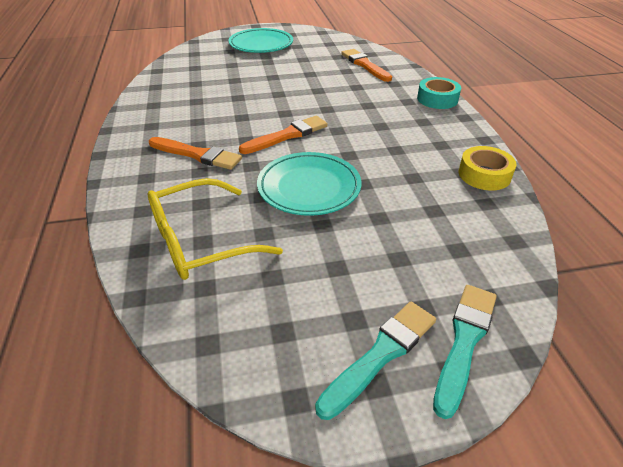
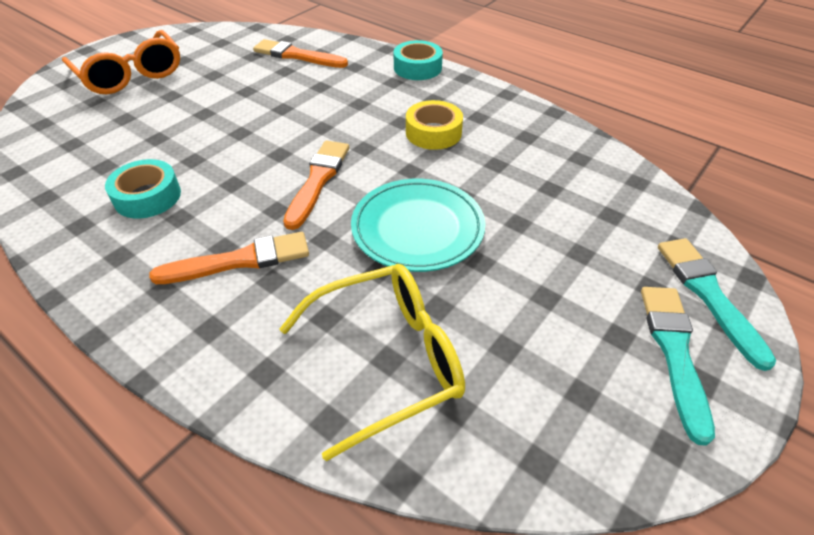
camera: 40 degrees left, 5 degrees up
(195, 105) = (147, 197): none -> turquoise tape
(201, 241) = (386, 360): yellow glasses -> yellow glasses turned 135 degrees counterclockwise
(261, 45) = (131, 74): turquoise plate -> orange glasses
(484, 175) = (547, 130): yellow tape -> yellow tape (433, 133)

